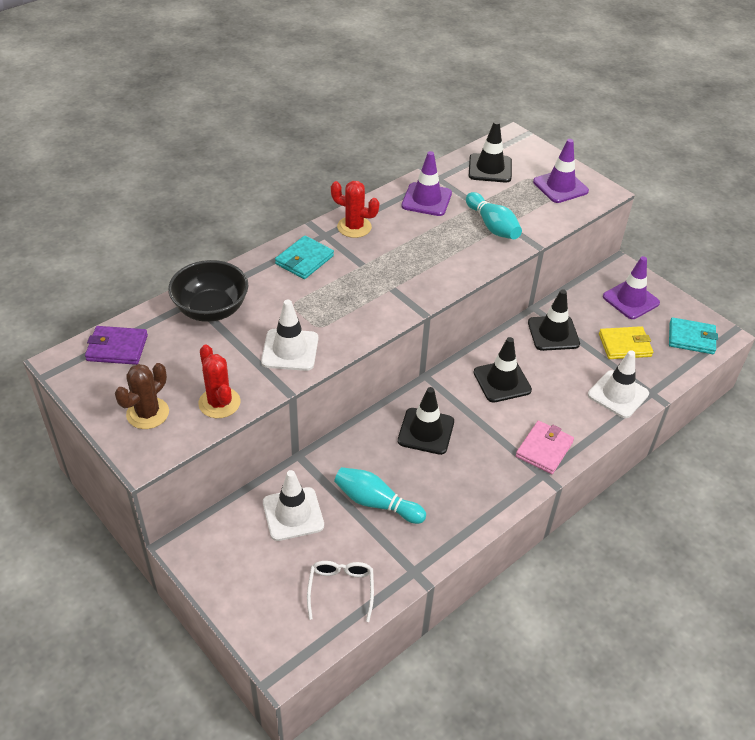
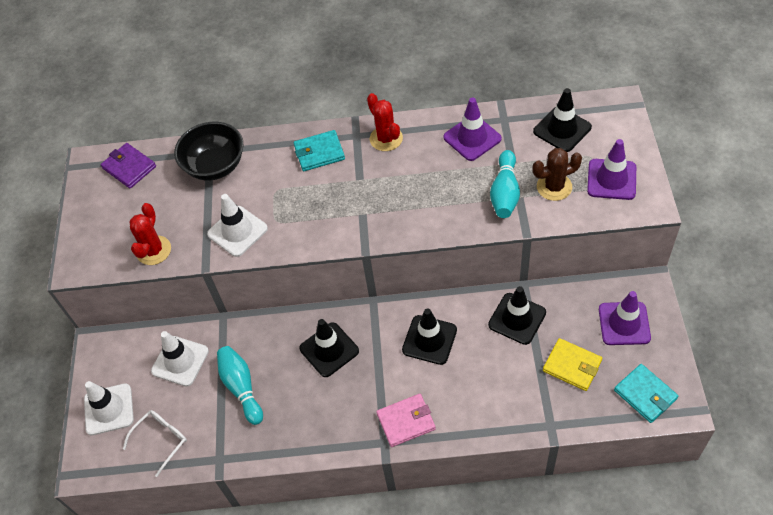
camera: 45 degrees right, 10 degrees up
(147, 413) = (104, 233): brown cactus -> brown cactus (554, 187)
(618, 394) = (518, 409): white traffic cone -> white traffic cone (109, 409)

